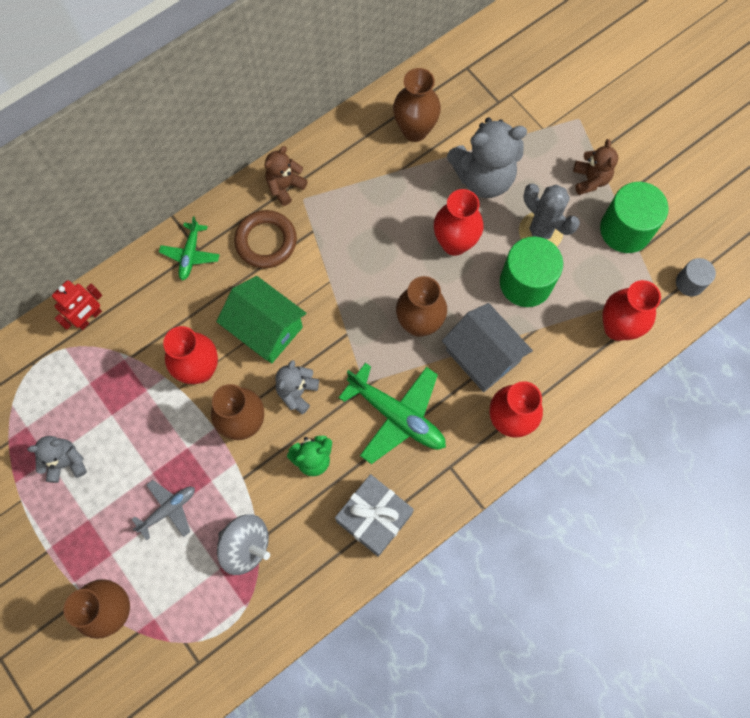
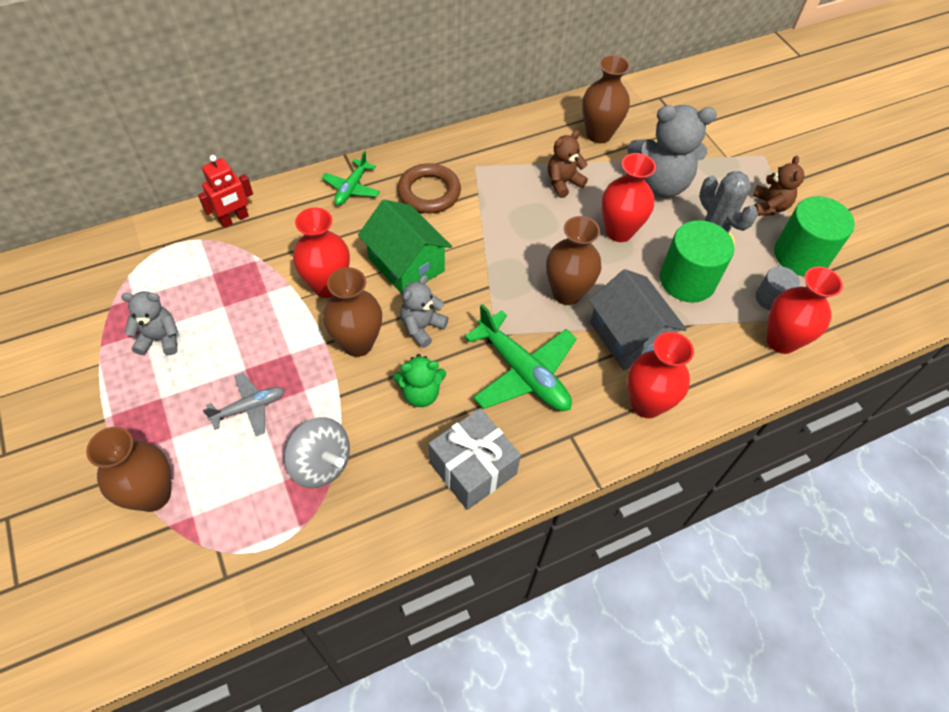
camera: 10 degrees right, 15 degrees down
(285, 187) = (460, 153): brown teddy bear -> brown teddy bear (563, 183)
(690, 283) = (866, 316): grey cylinder -> grey cylinder (771, 298)

